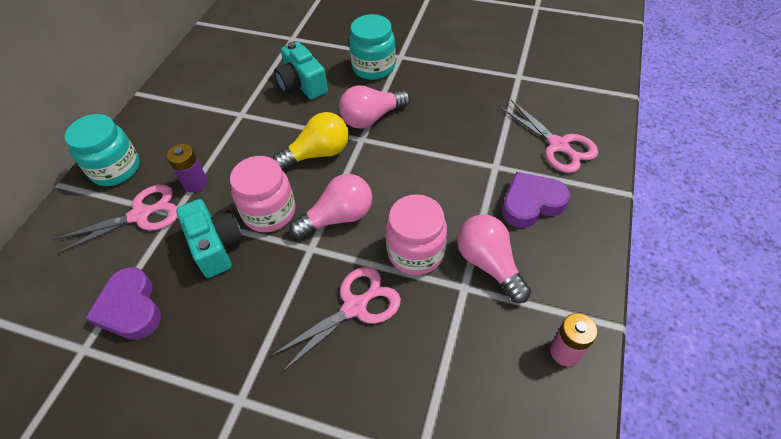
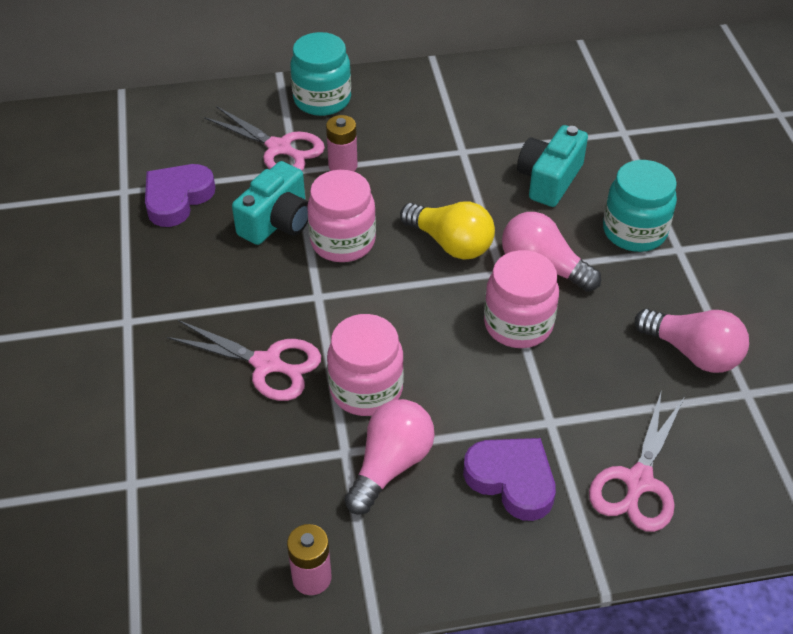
camera: 60 degrees right, 5 degrees down
(195, 183) = (343, 166): purple battery -> pink battery
(338, 217) = (372, 301): pink light bulb -> pink light bulb (693, 353)
(410, 149) = (518, 324): none -> pink jar

